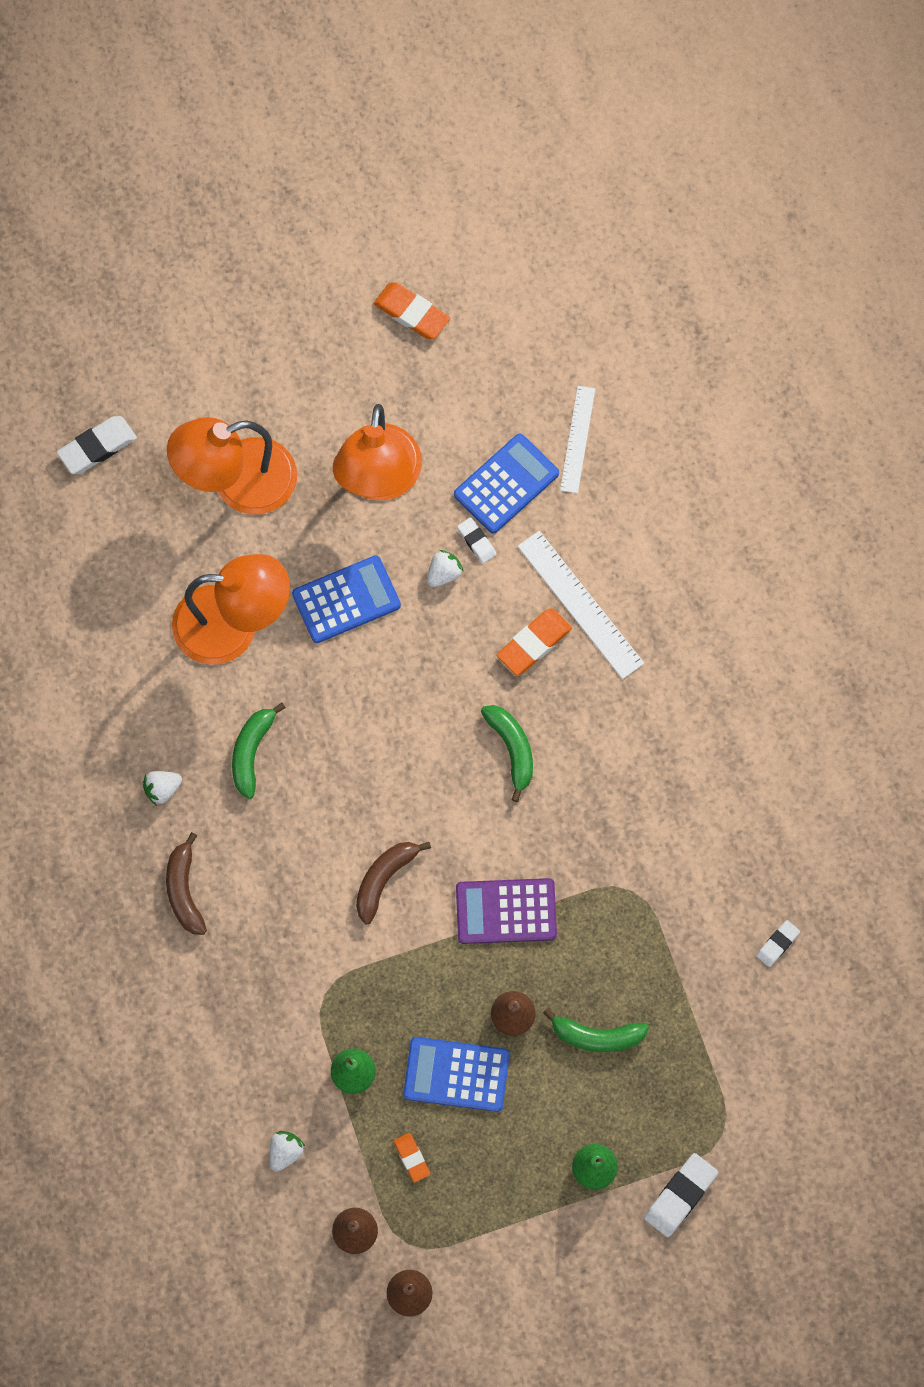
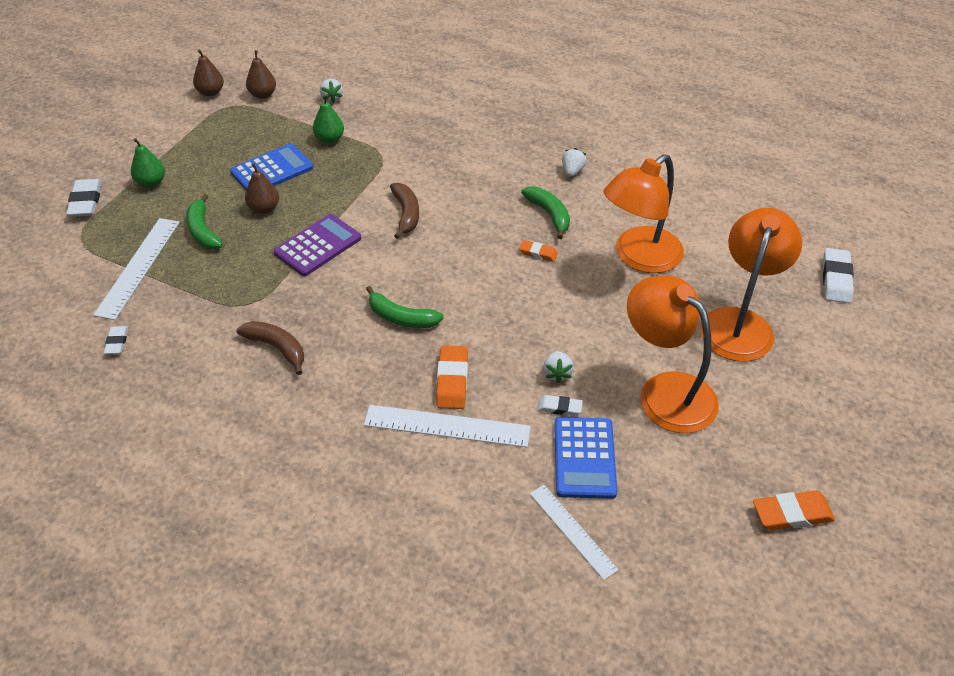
camera: 135 degrees right, 25 degrees down
(184, 890) = (505, 145): brown banana -> brown banana (277, 348)
(346, 600) = (596, 315): blue calculator -> none
(412, 1158) = (262, 131): orange eraser -> orange eraser (538, 253)
(597, 1036) = (203, 231): green banana -> green banana turned 75 degrees counterclockwise
(694, 1036) = (138, 267): none -> white ruler

